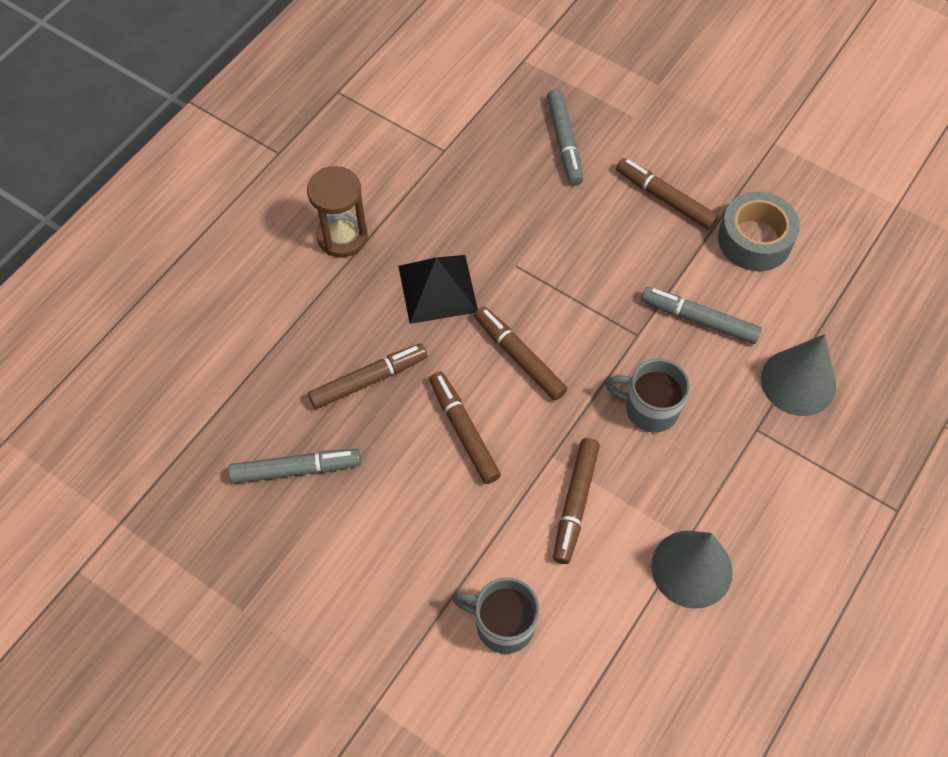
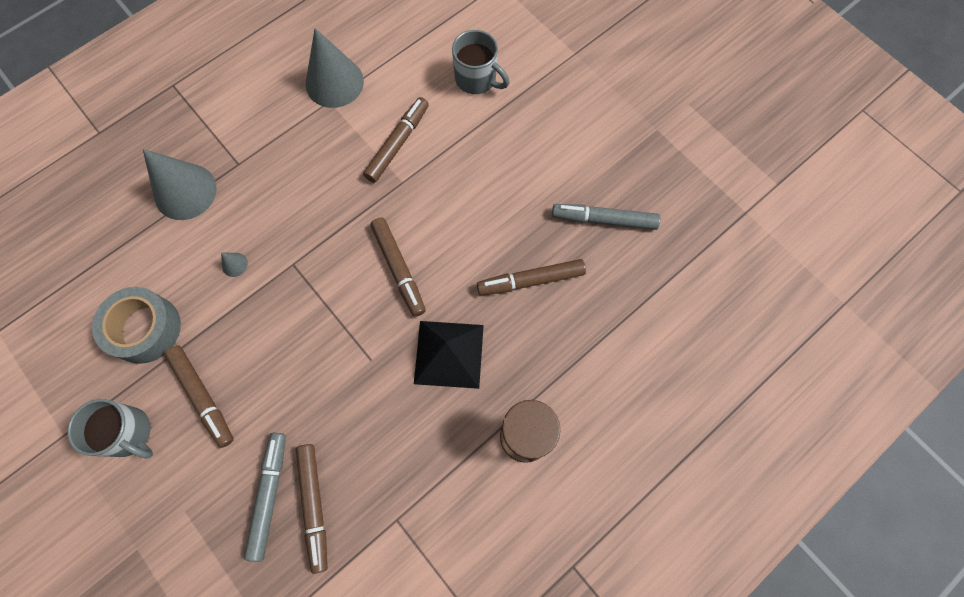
camera: 165 degrees left, 10 degrees up
(464, 431) = (464, 218): brown marker -> brown marker (314, 506)
(649, 409) = (311, 199): grey mug -> grey mug (129, 433)
(699, 319) = (234, 264): grey marker -> grey cone

